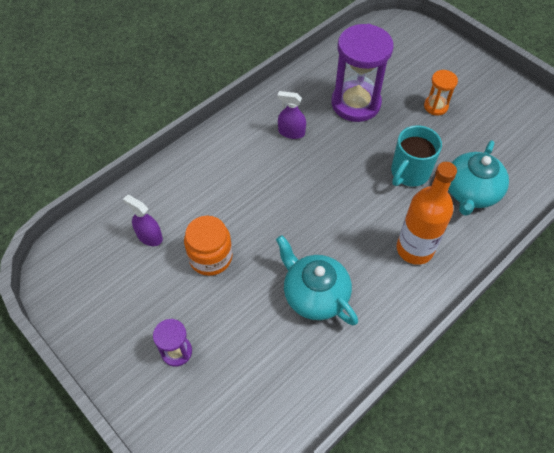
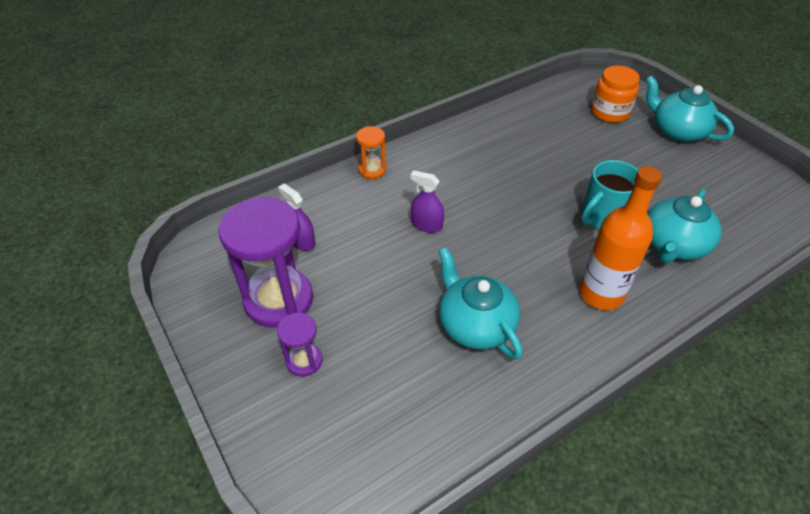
camera: 10 degrees right, 10 degrees down
(210, 257) = (363, 270): orange jar -> orange jar (609, 112)
(291, 132) = (475, 164): purple spray bottle -> purple spray bottle (426, 225)
(355, 103) = (549, 146): purple hourglass -> purple hourglass (278, 300)
(435, 106) = (639, 158): orange hourglass -> orange hourglass (372, 170)
(467, 72) = (677, 131): none -> turquoise teapot

